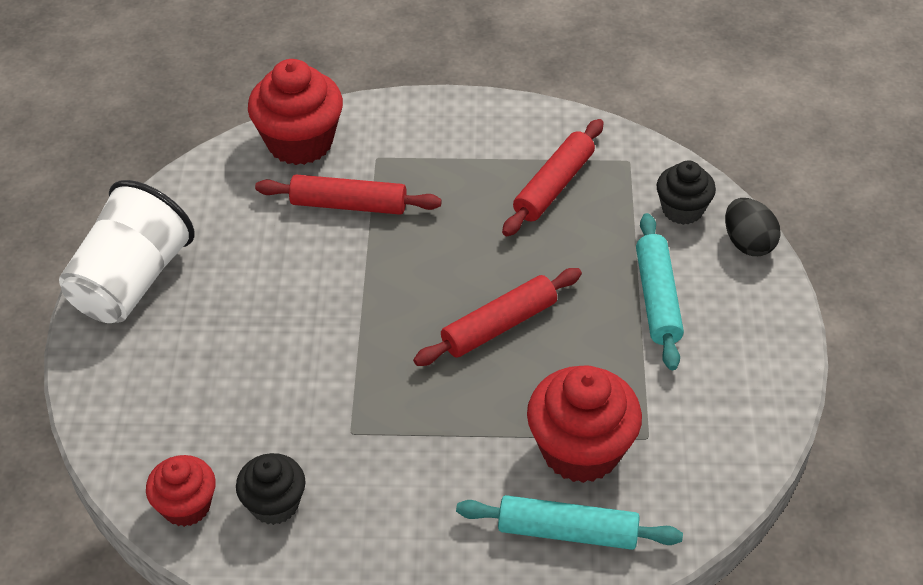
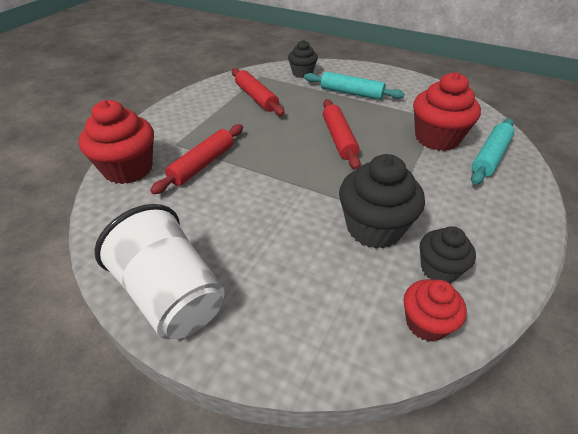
camera: 65 degrees left, 5 degrees down
(316, 422) = (374, 228): none -> black cupcake
(748, 243) = (334, 65): black egg -> none

